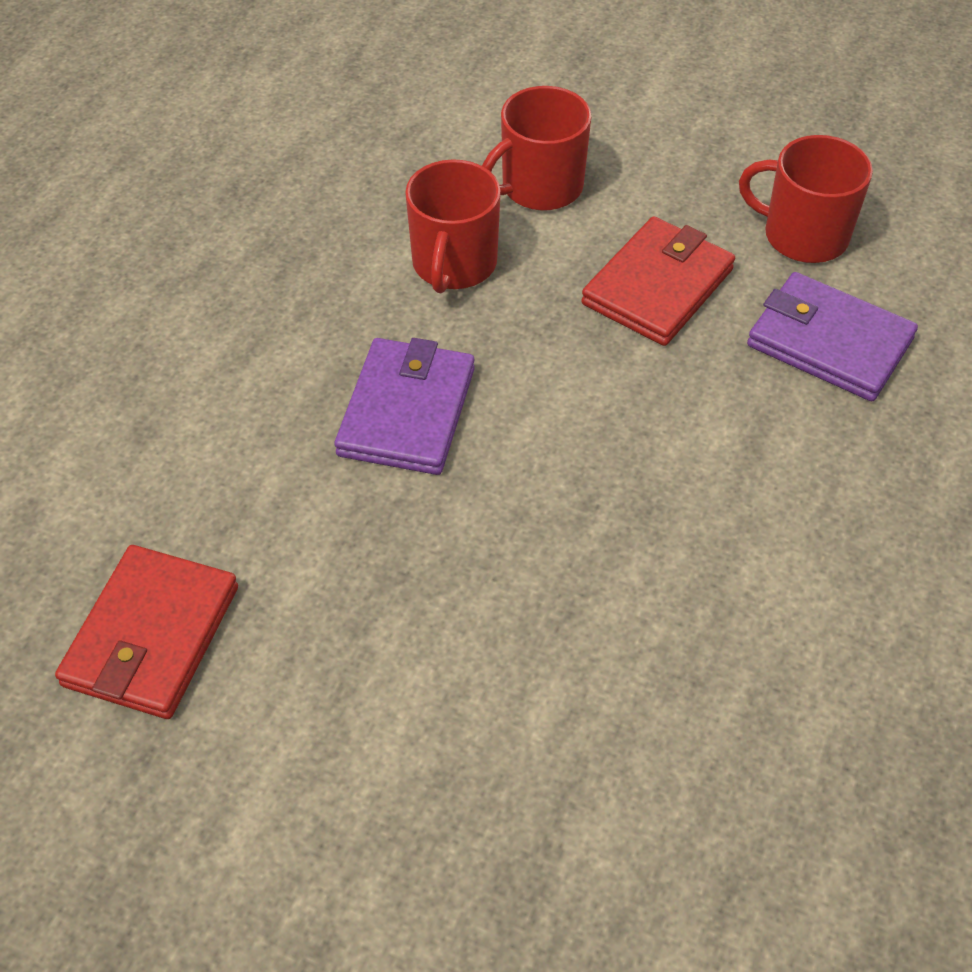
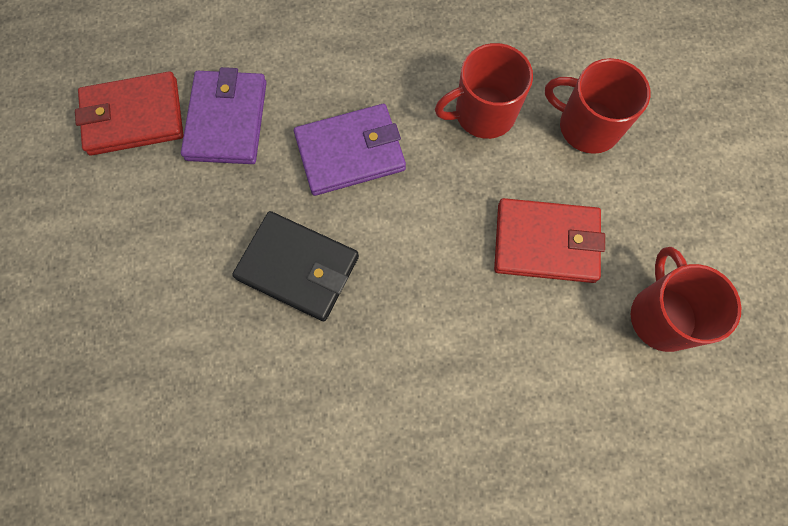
camera: 60 degrees right, 20 degrees up
(530, 536) = (298, 268): none -> black wallet
(829, 342) = (569, 377): purple wallet -> purple wallet (227, 120)

